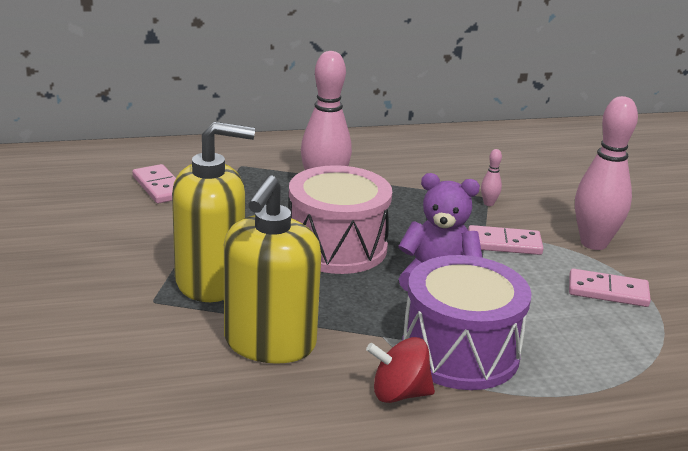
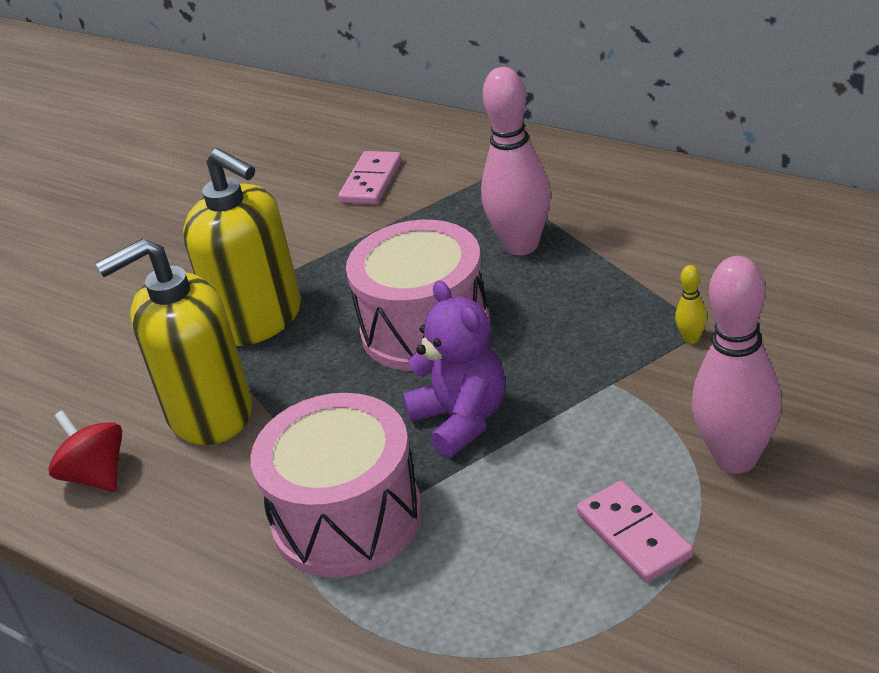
camera: 55 degrees right, 10 degrees up
(399, 394) = (228, 530): red spinning top -> red spinning top (96, 475)
(460, 352) = (347, 518): purple drum -> pink drum
(488, 203) = (691, 339): pink bowling pin -> yellow bowling pin
(504, 243) = (615, 406): pink domino -> none

